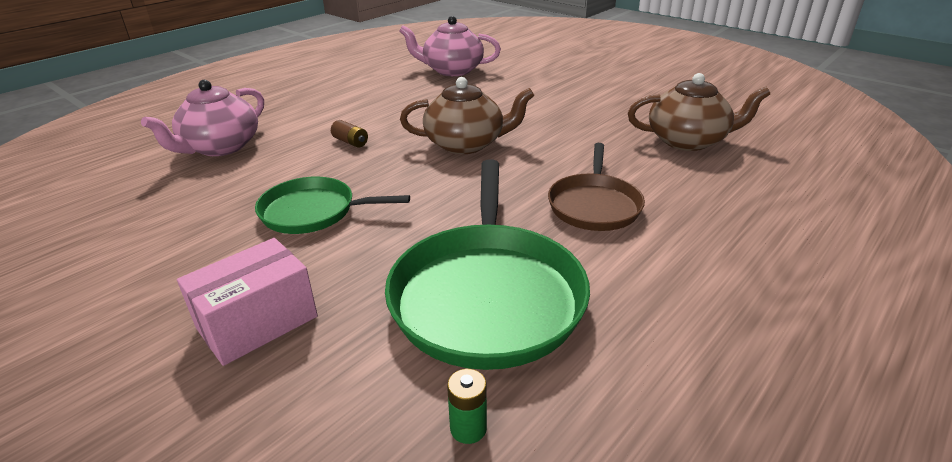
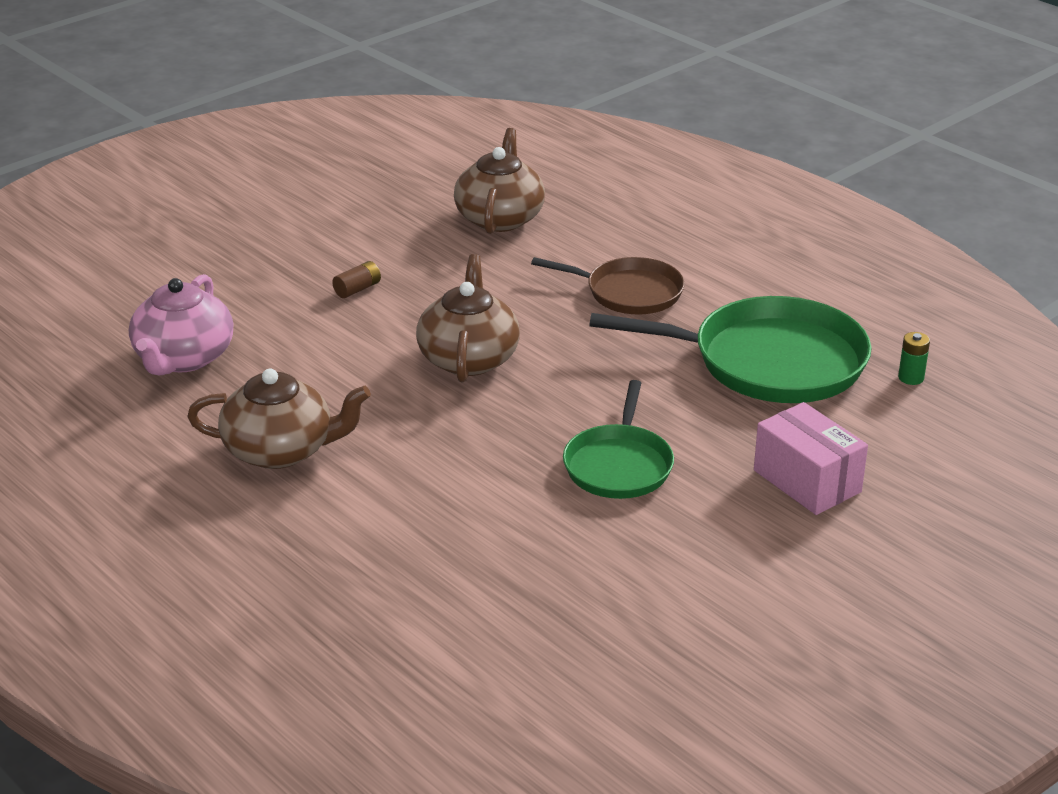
camera: 85 degrees left, 0 degrees up
(220, 147) = (420, 566): pink teapot -> none
(350, 142) = (436, 448): brown battery -> brown battery (357, 289)
(355, 101) = (281, 450): none -> brown teapot

